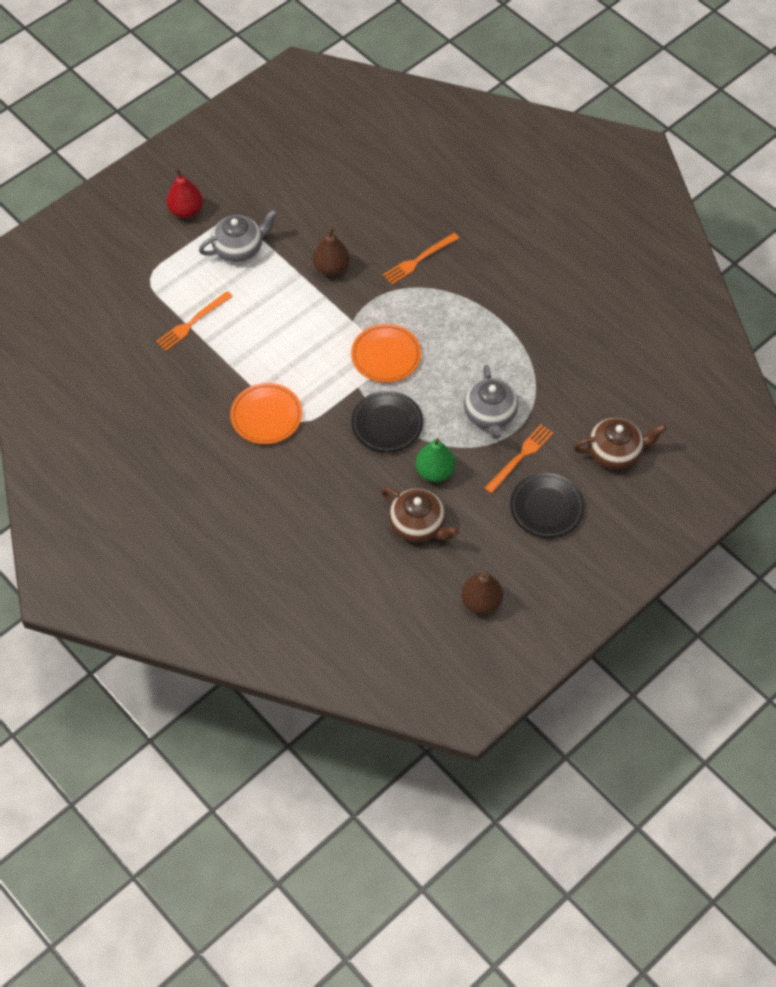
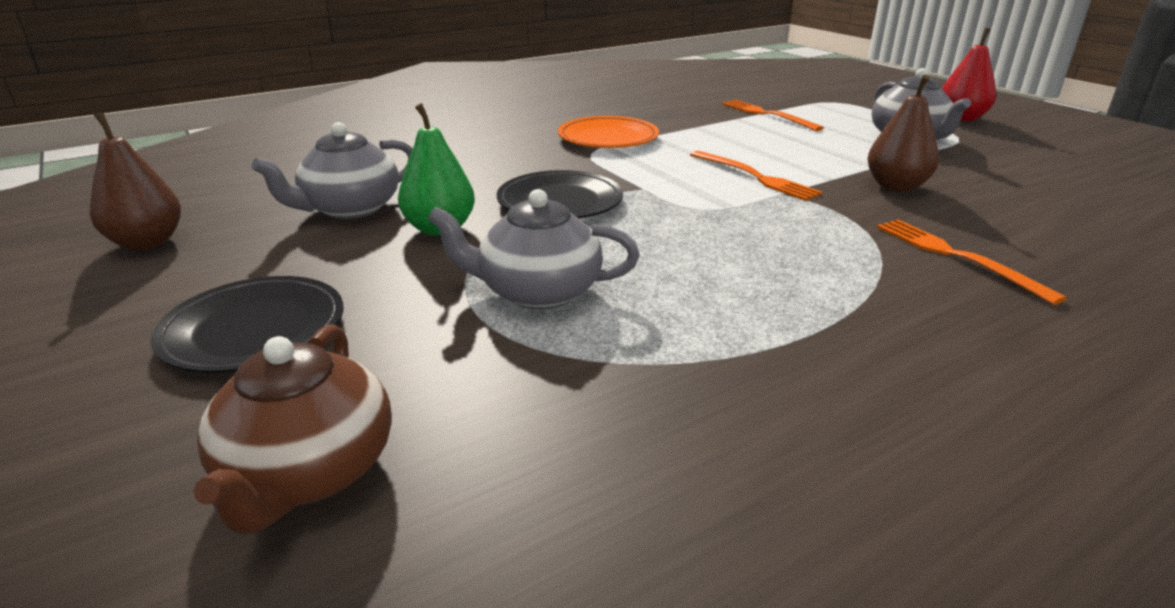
camera: 100 degrees right, 30 degrees down
(386, 355) = (705, 211): orange plate -> none
(418, 524) = (350, 209): brown teapot -> grey teapot
(520, 457) = (408, 314): orange fork -> orange fork (755, 177)

